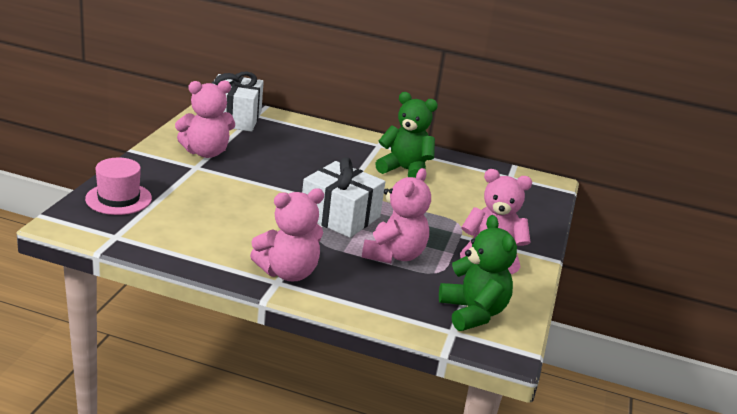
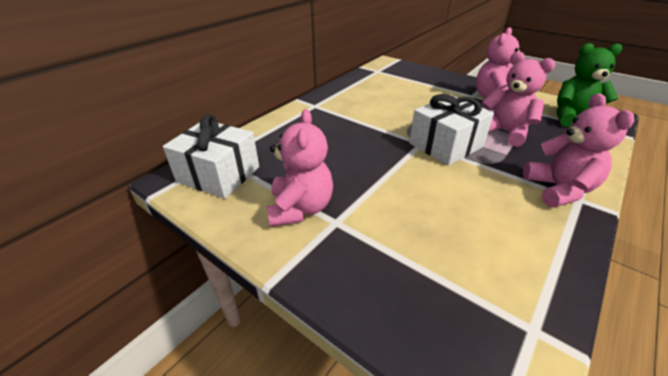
camera: 65 degrees left, 10 degrees up
(118, 199) = (423, 314): pink hat -> none
(404, 170) = (363, 103): green teddy bear -> none

